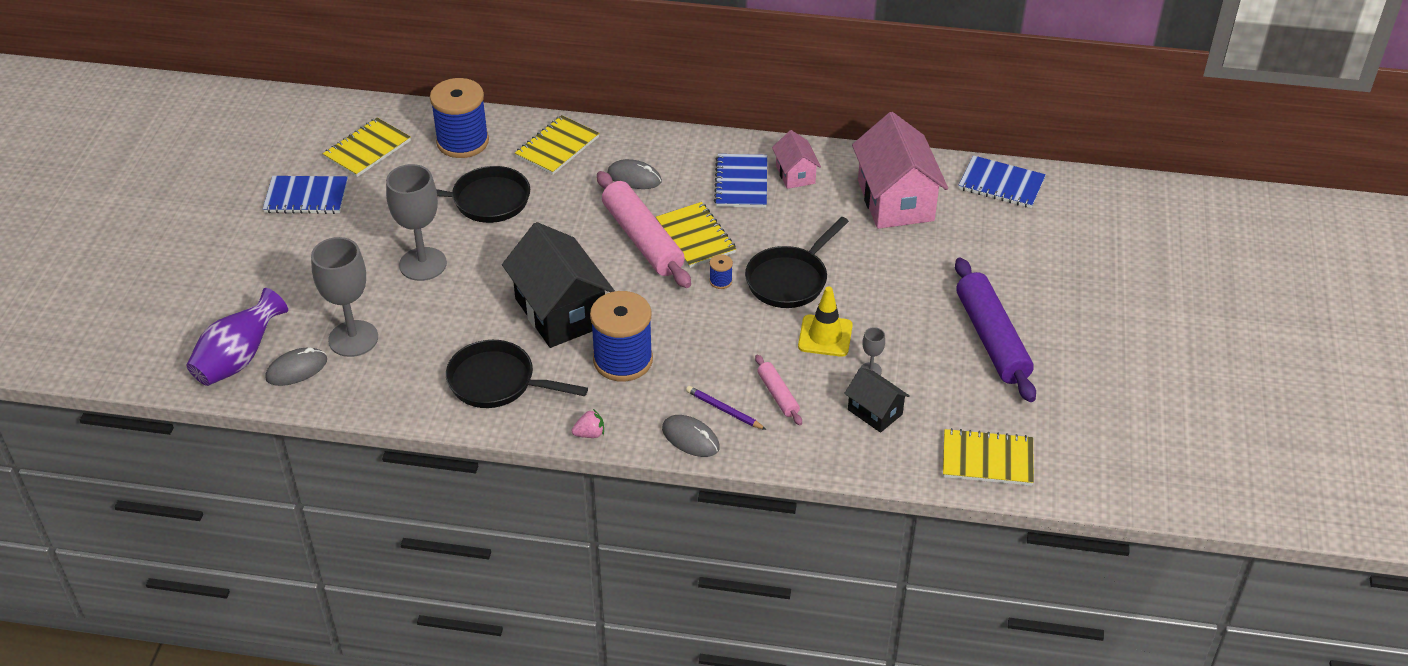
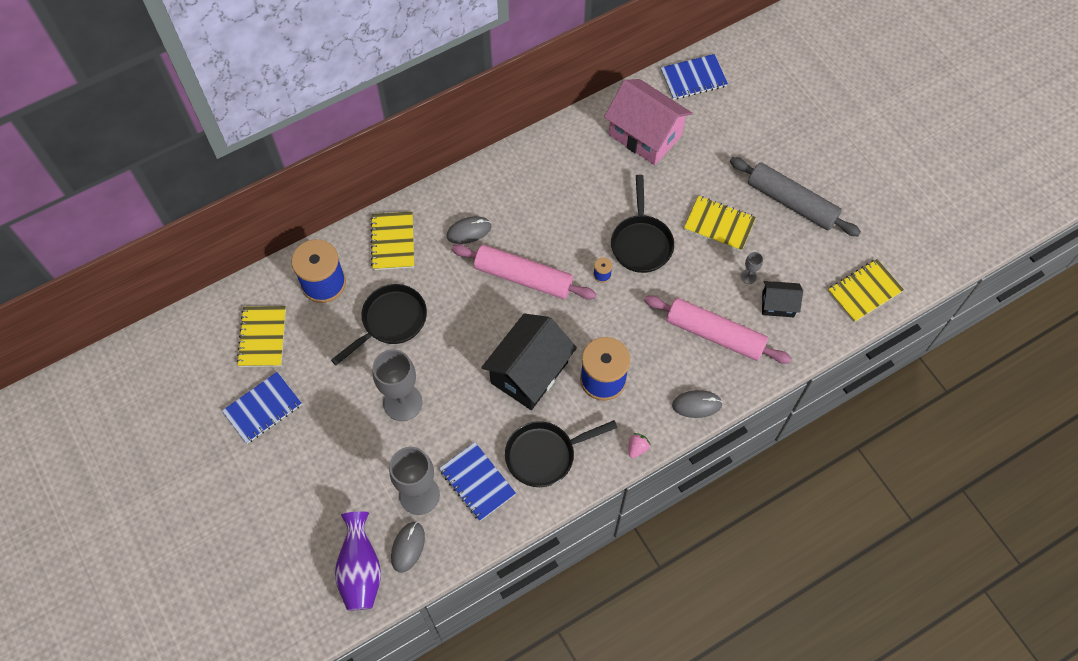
camera: 40 degrees left, 20 degrees up
(560, 312) = (529, 372): black house -> black house turned 75 degrees counterclockwise
(695, 237) = (553, 251): yellow notebook -> yellow notebook (719, 225)
(724, 410) = (695, 369): purple pencil -> none
(741, 183) = (540, 187): blue notebook -> blue notebook (477, 482)
(777, 395) = (714, 334): pink rolling pin -> pink rolling pin, size x2.05
(795, 174) = (566, 156): pink house -> none
(825, 336) = (700, 270): yellow traffic cone -> none
(992, 339) = (791, 202): purple rolling pin -> grey rolling pin

